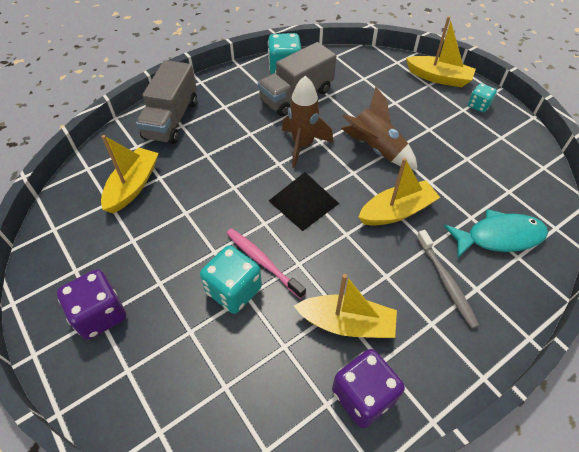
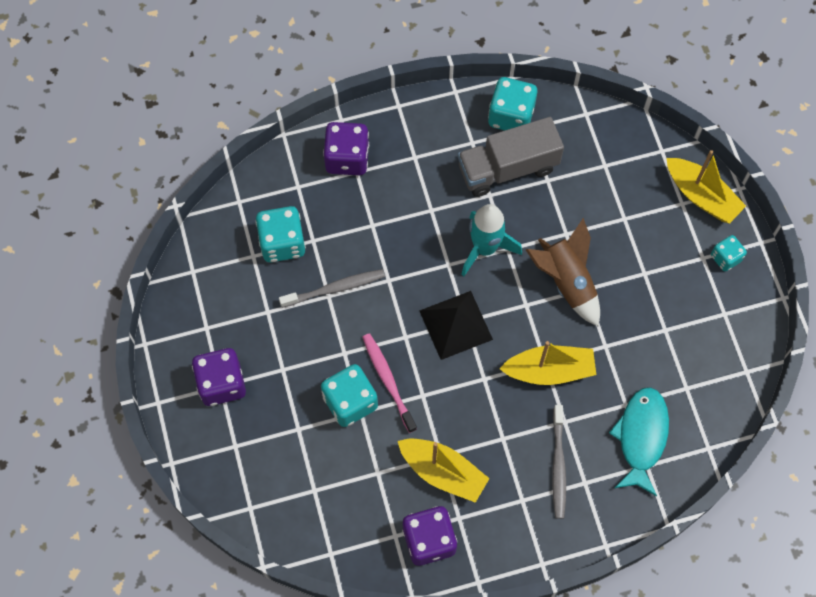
camera: 20 degrees right, 15 degrees up
(133, 186) = (282, 243): yellow boat -> turquoise dice
(171, 119) = (347, 158): grey truck -> purple dice
(189, 205) = (335, 288): none -> grey toothbrush
(303, 145) = (485, 248): brown rocket -> turquoise rocket
(499, 237) = (641, 437): turquoise fish -> turquoise fish turned 90 degrees counterclockwise

